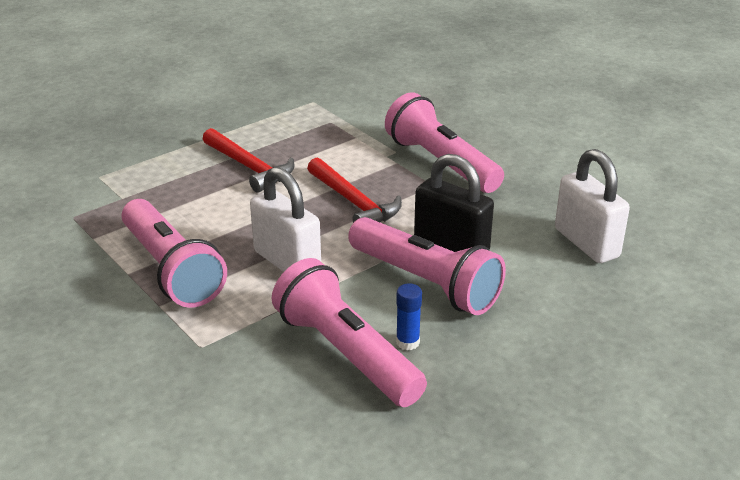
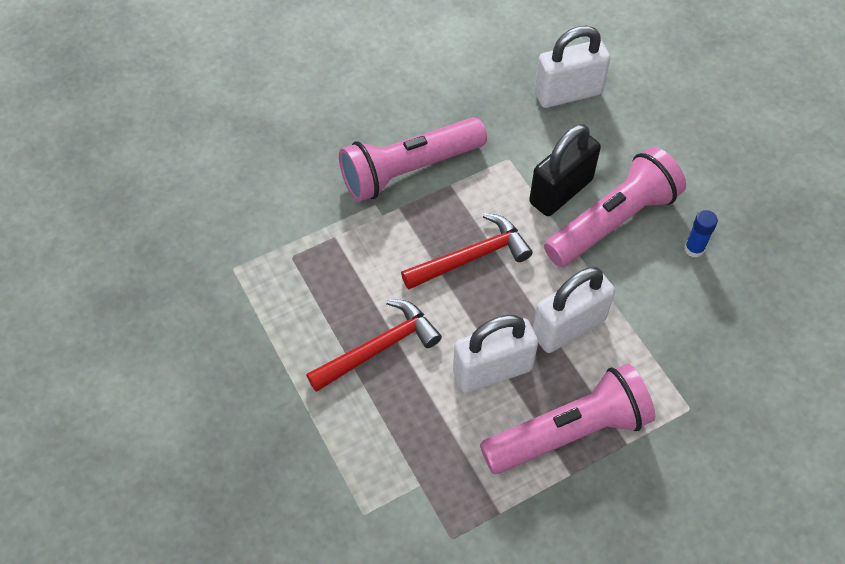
camera: 80 degrees left, 25 degrees up
(234, 223) = (492, 370): none -> white padlock
(346, 353) = (706, 295): pink flashlight -> none

